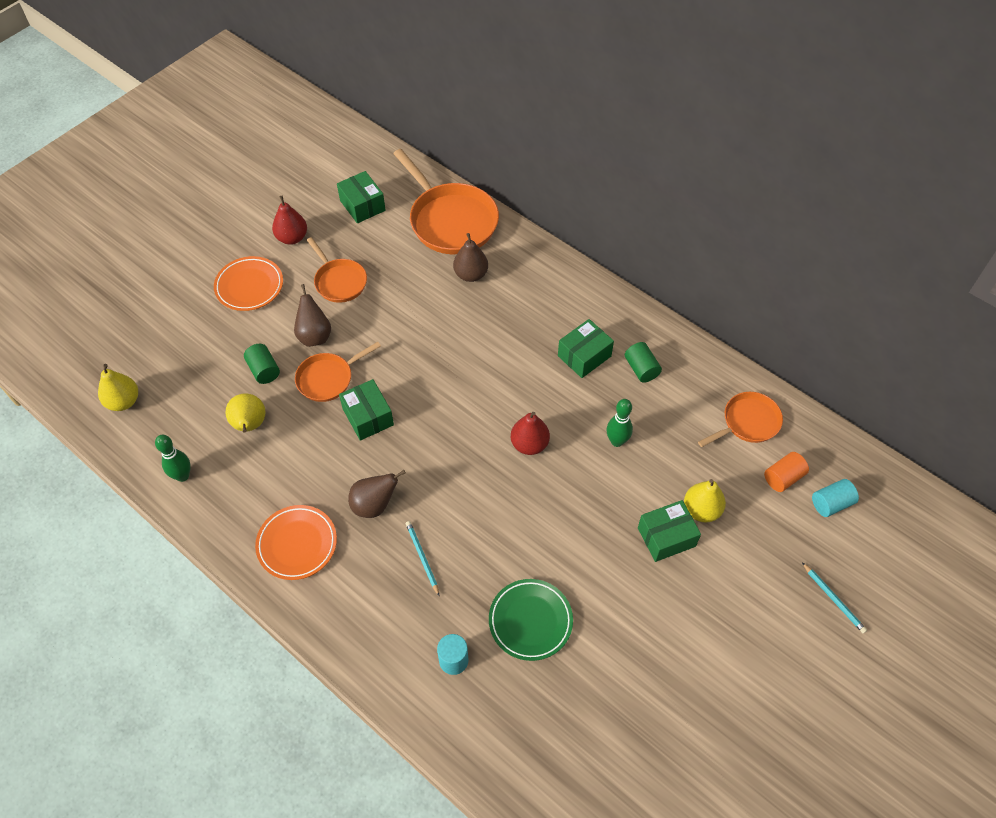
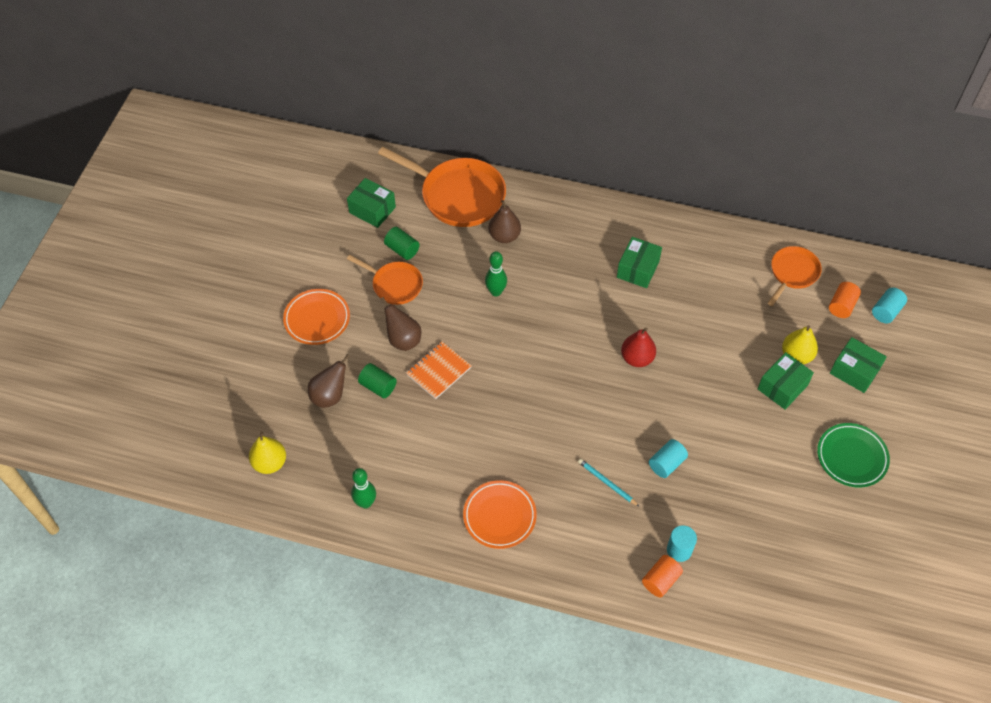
camera: 25 degrees left, 0 degrees up
(250, 425) = (396, 437): yellow pear -> none
(292, 238) = (327, 262): red pear -> none
(328, 378) = (438, 371): orange pan -> orange notebook
(368, 417) = (492, 389): green box -> green box (854, 371)
(374, 505) = (543, 458): brown pear -> brown pear (330, 396)
(415, 683) = (660, 580): none -> orange cylinder
(495, 564) = (666, 464): none -> turquoise cylinder
(530, 621) = (719, 494): green plate -> green plate (851, 457)
(617, 441) = (703, 328): green bowling pin -> green bowling pin (496, 292)
(641, 369) = (688, 262): green cylinder -> green cylinder (402, 249)
(833, 599) = (925, 382): turquoise pencil -> none

